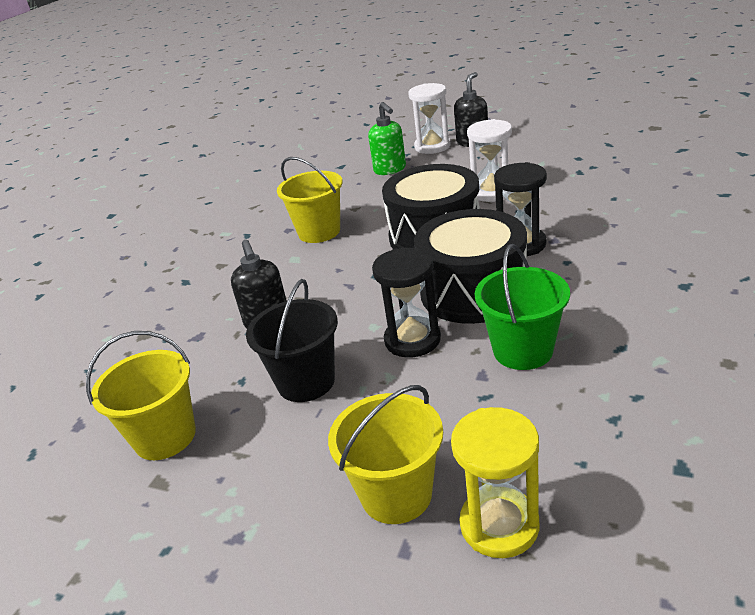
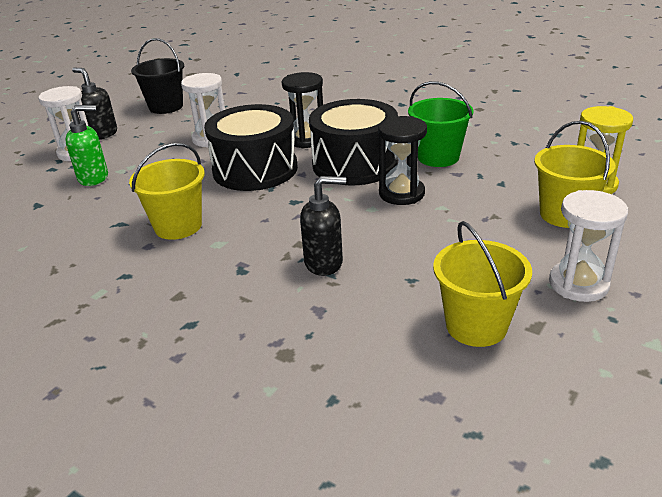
camera: 80 degrees left, 0 degrees up
(232, 515) = (578, 284): none -> white hourglass
(306, 382) = (430, 244): black bucket -> black bucket (166, 107)

